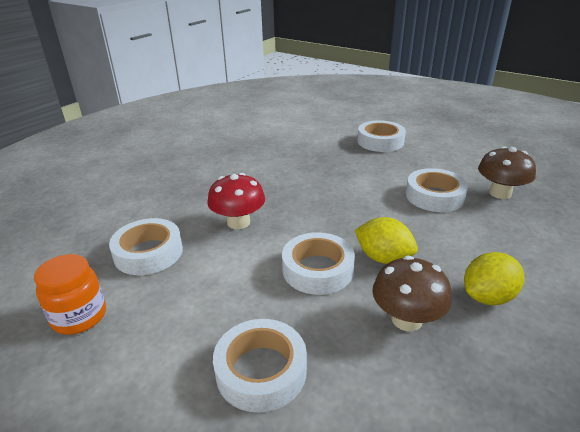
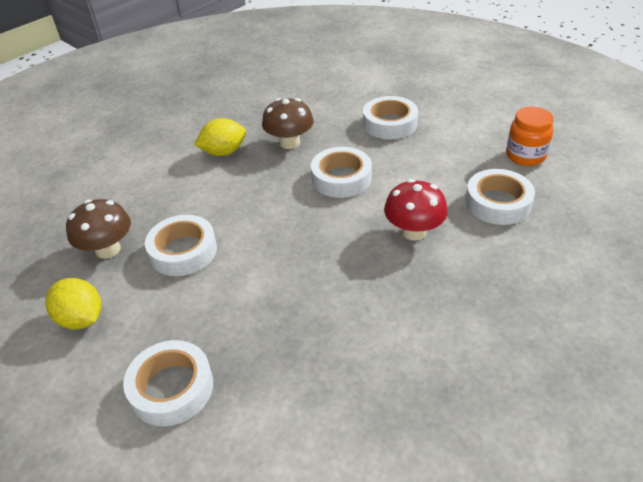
camera: 170 degrees left, 10 degrees up
(383, 258) = (282, 184): yellow lemon -> yellow lemon (81, 319)

